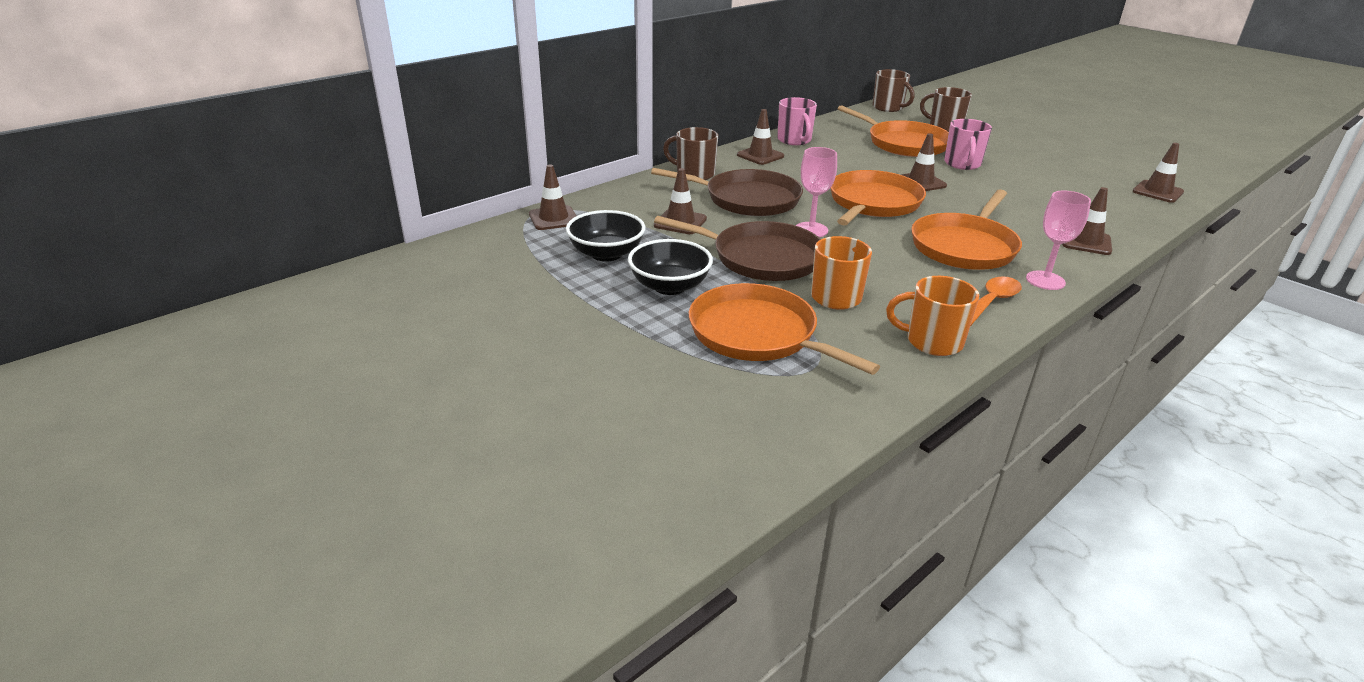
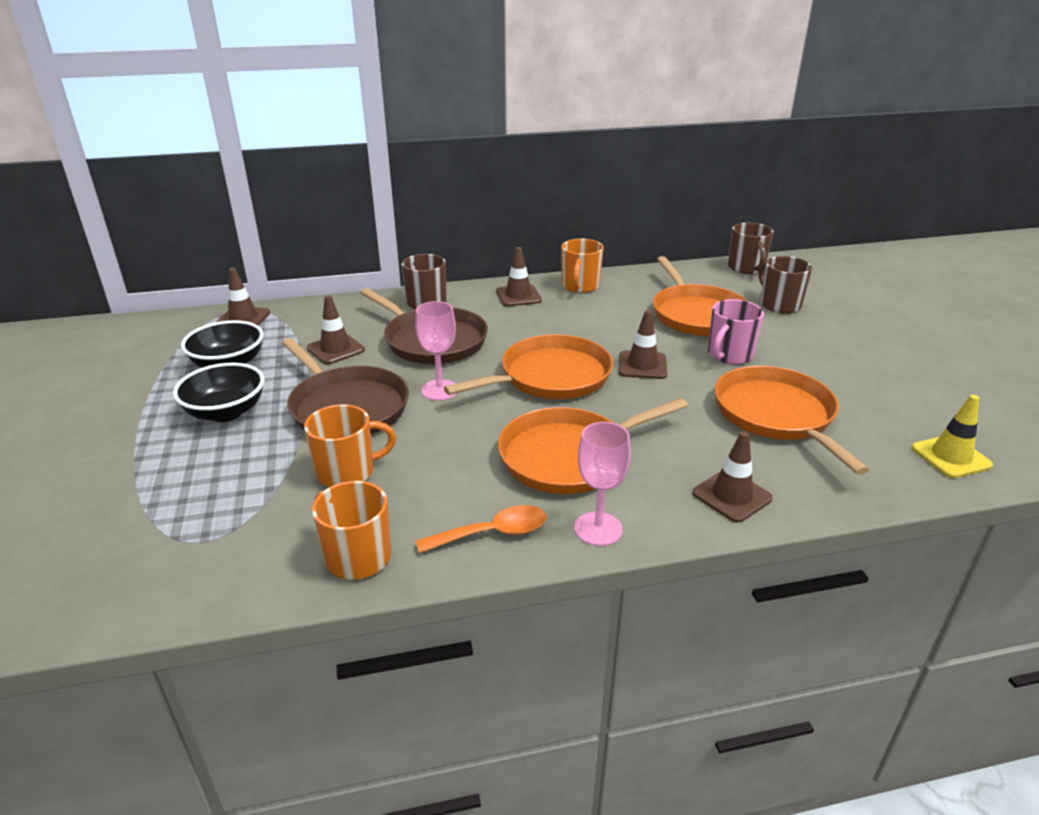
camera: 30 degrees right, 0 degrees up
(758, 334) = (217, 486): orange pan -> orange pan (776, 415)
(794, 140) = (580, 286): pink mug -> orange mug
(1157, 192) = (950, 457): brown traffic cone -> yellow traffic cone

